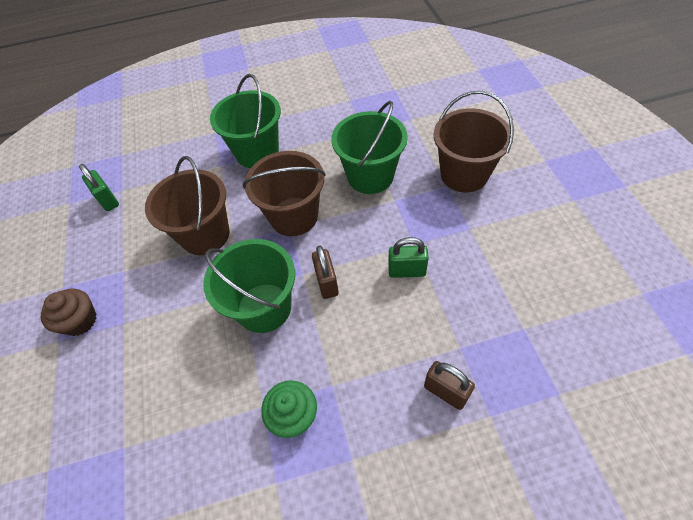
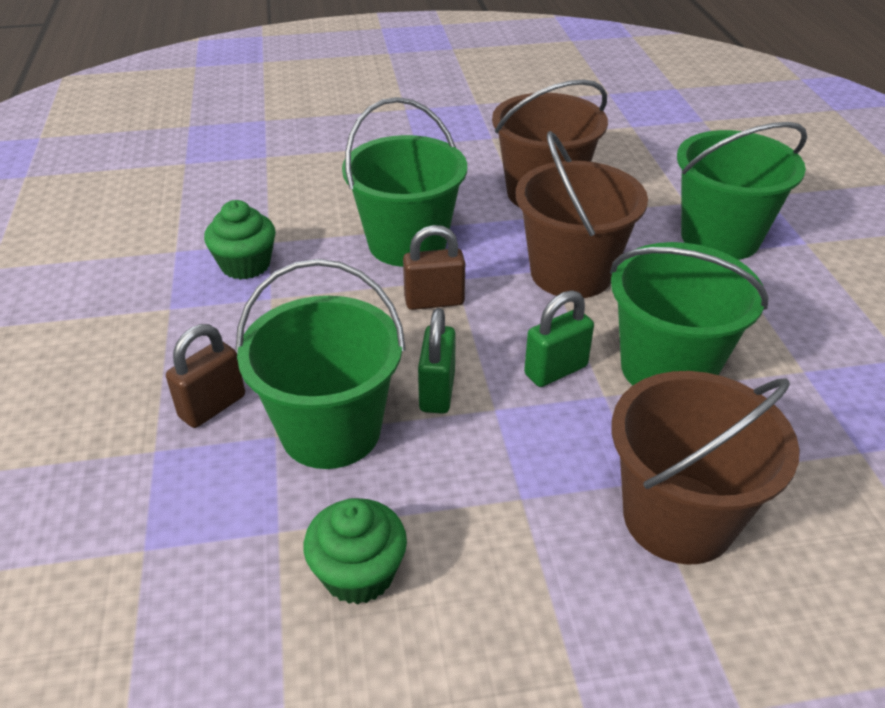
camera: 90 degrees right, 15 degrees down
(80, 321) = (426, 118): brown cupcake -> none
(108, 200) = (612, 118): green padlock -> green padlock (555, 370)
(448, 318) = (331, 430): none -> green bucket
(535, 287) = (358, 573): none -> green cupcake

